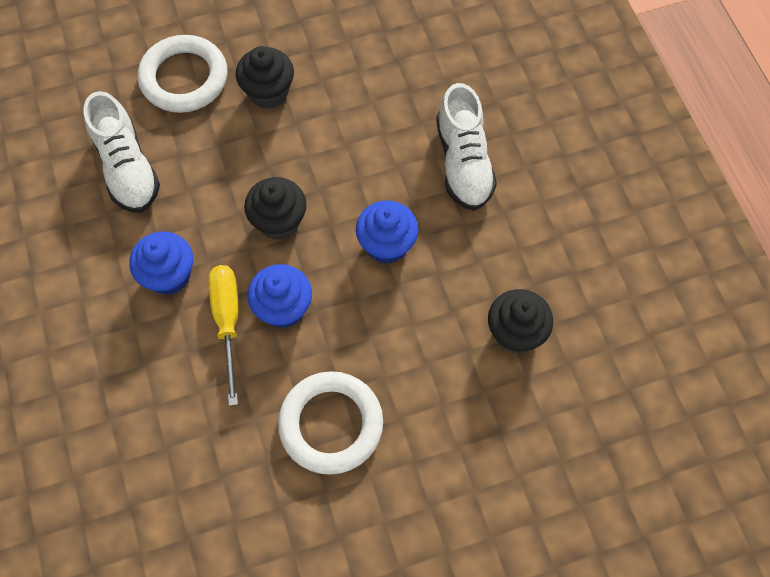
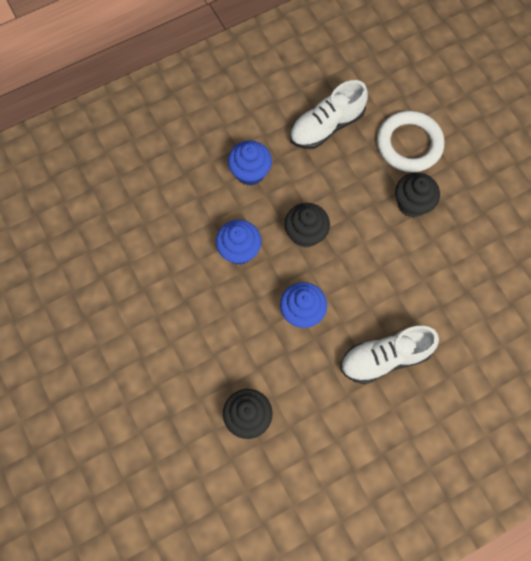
camera: 80 degrees right, 5 degrees up
(227, 322) = (223, 217): yellow screwdriver -> none
(331, 424) = (160, 298): white ring -> none

